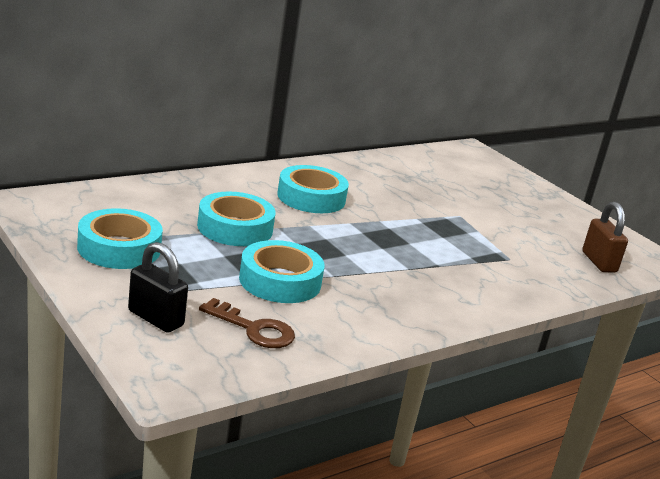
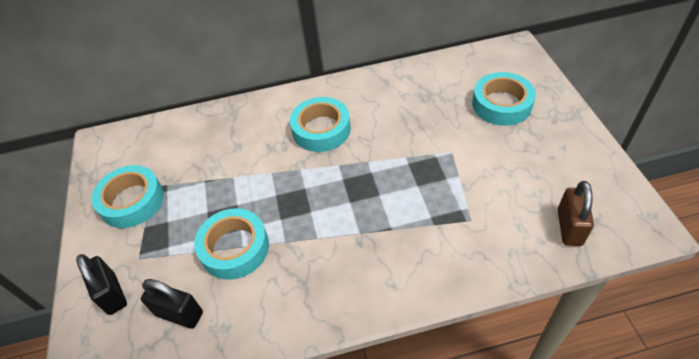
camera: 30 degrees right, 25 degrees up
(235, 228) = (235, 174): turquoise tape -> turquoise tape (501, 104)
(253, 329) = (179, 314): brown key -> black padlock

